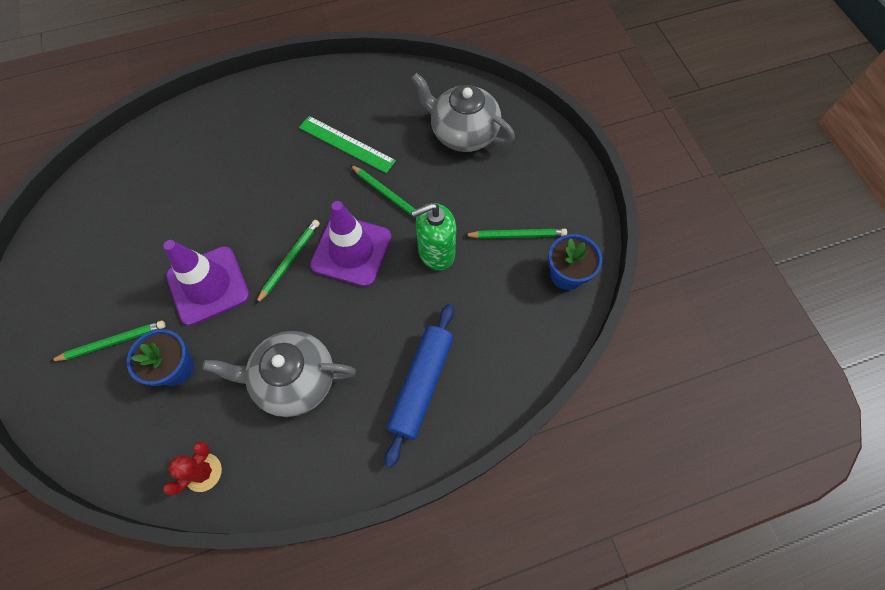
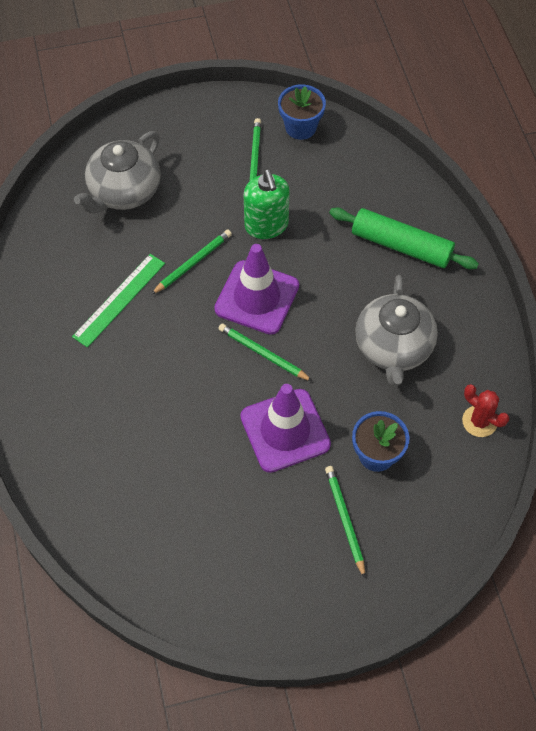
camera: 85 degrees left, 5 degrees down
(421, 384) = (401, 246): blue rolling pin -> green rolling pin

